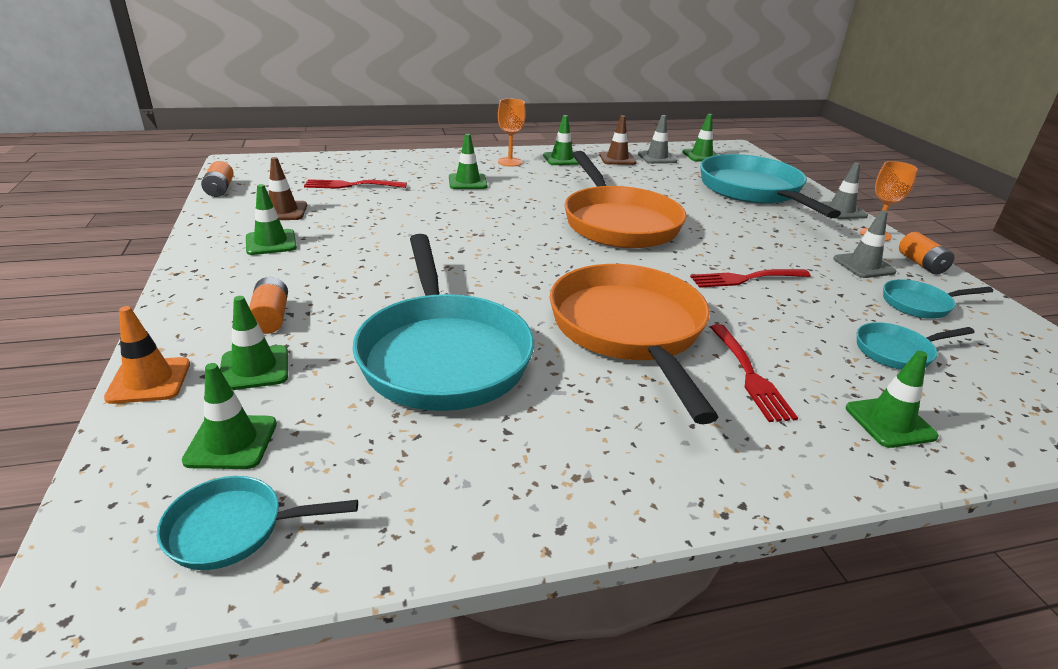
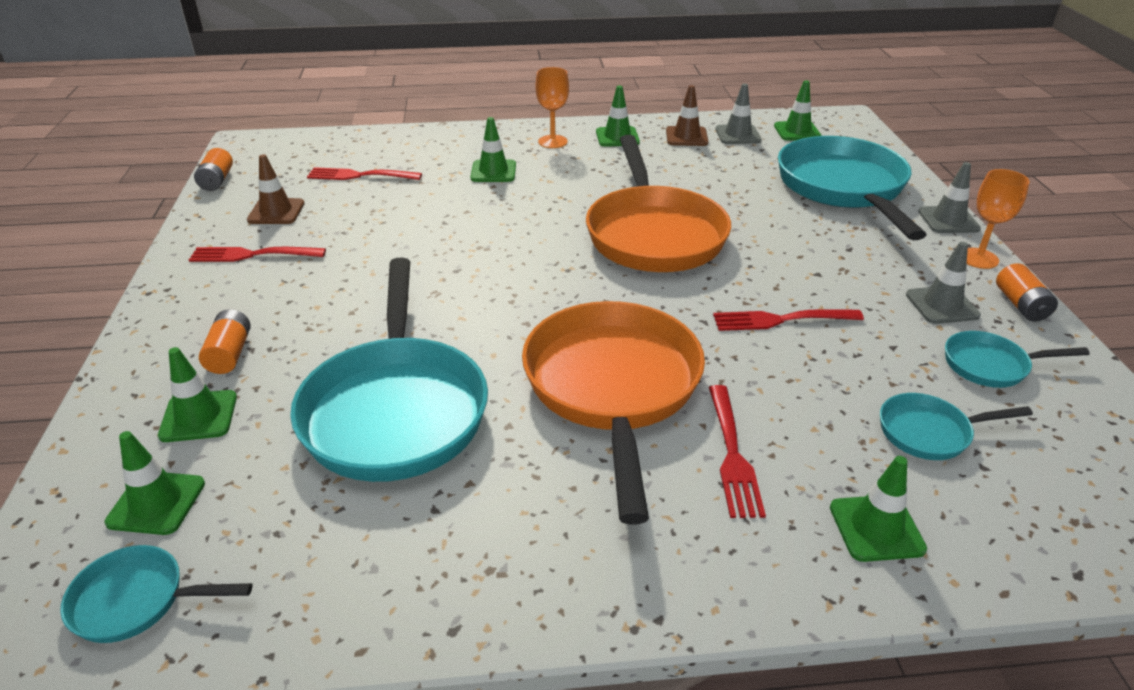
camera: 10 degrees right, 5 degrees up
(149, 381) = (94, 426): orange traffic cone -> none
(271, 242) = (253, 255): green traffic cone -> red fork

